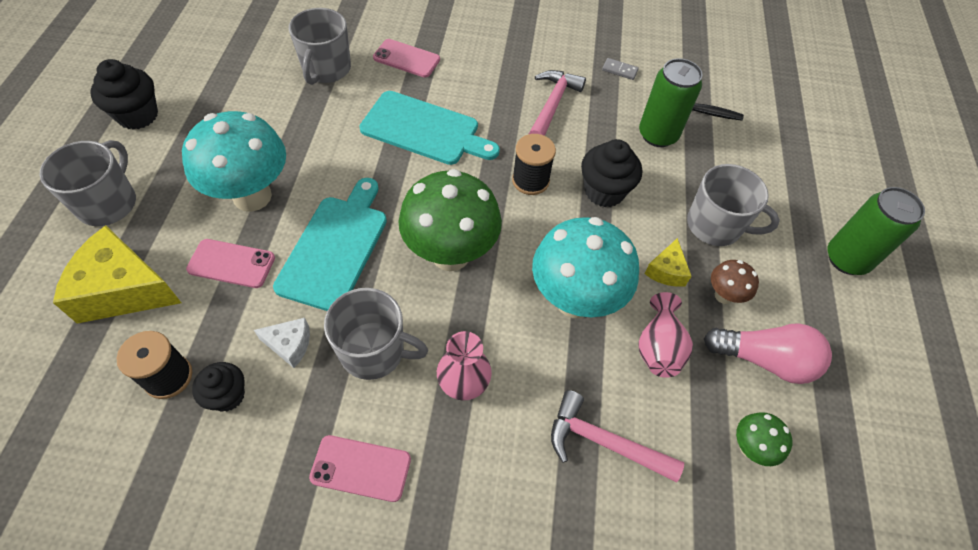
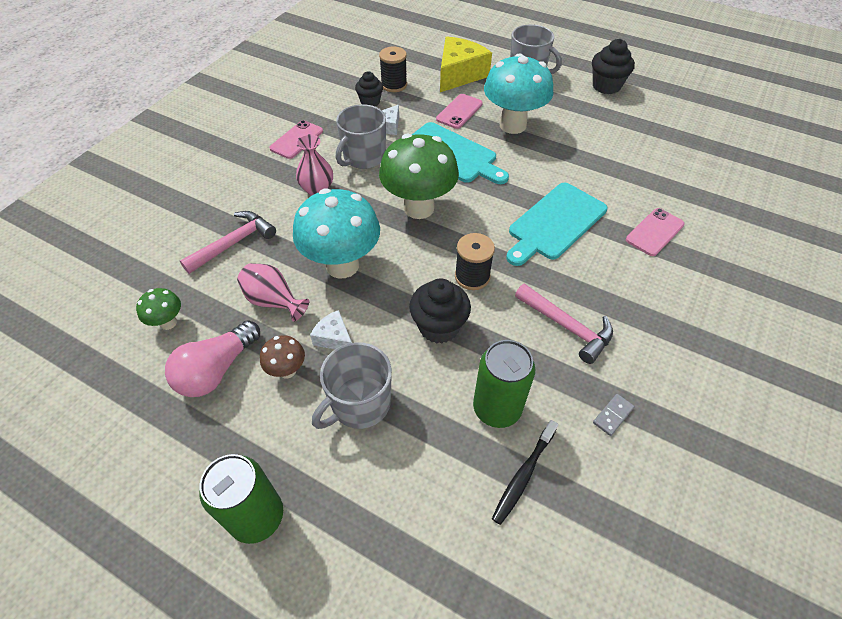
camera: 115 degrees right, 5 degrees down
(326, 69) = (645, 179): grey mug -> none
(666, 271) = (334, 338): yellow cheese -> white cheese

